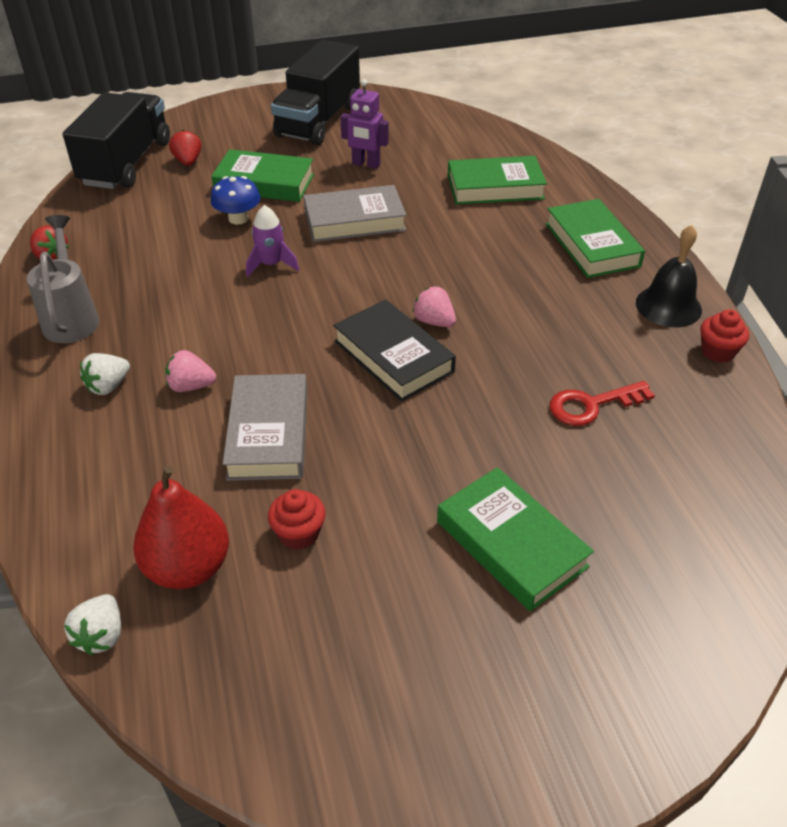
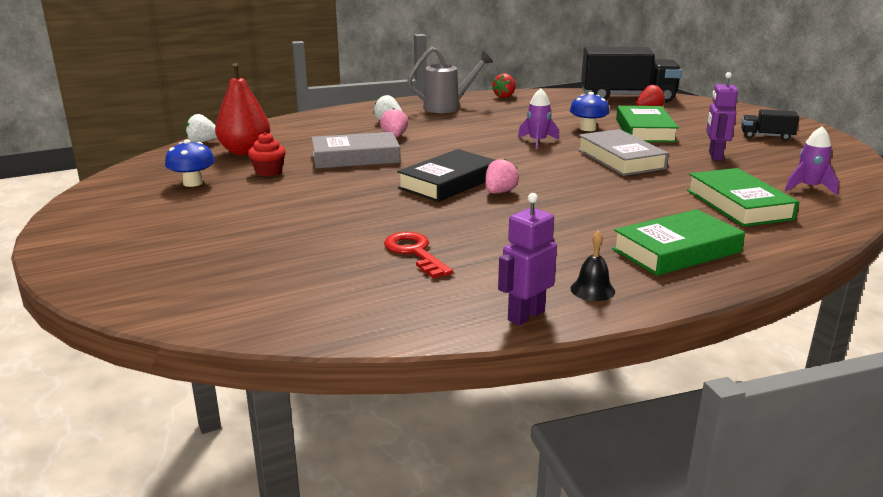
camera: 80 degrees right, 20 degrees down
(318, 121) = (766, 136): black truck -> black truck, size x0.46
(323, 631) = (193, 183): none -> blue mushroom
(463, 143) = (808, 188): none -> purple rocket
(511, 544) = (255, 227): green book -> none
(668, 306) = (592, 290): black bell -> black bell, size x0.59
(717, 351) = (525, 315): red cupcake -> purple robot

